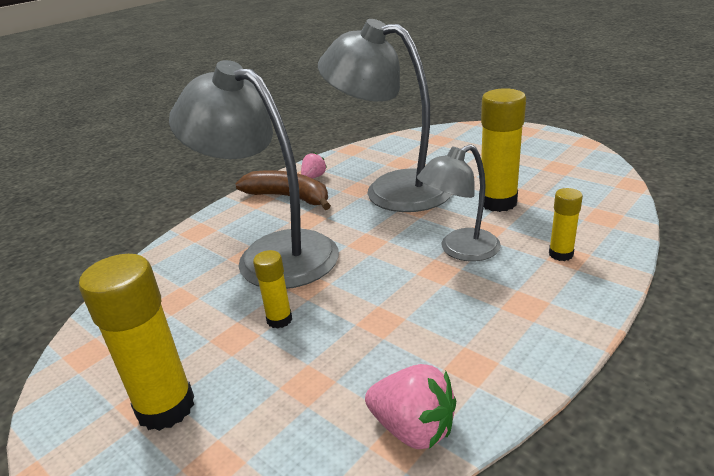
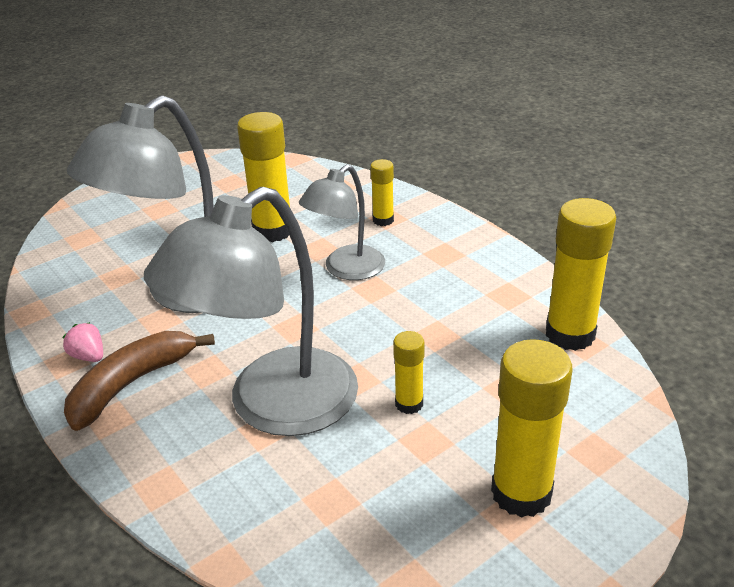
camera: 80 degrees left, 5 degrees up
(413, 428) = (570, 334): pink strawberry -> yellow glue stick
(460, 250) = (346, 270): grey lamp -> grey lamp turned 60 degrees clockwise

